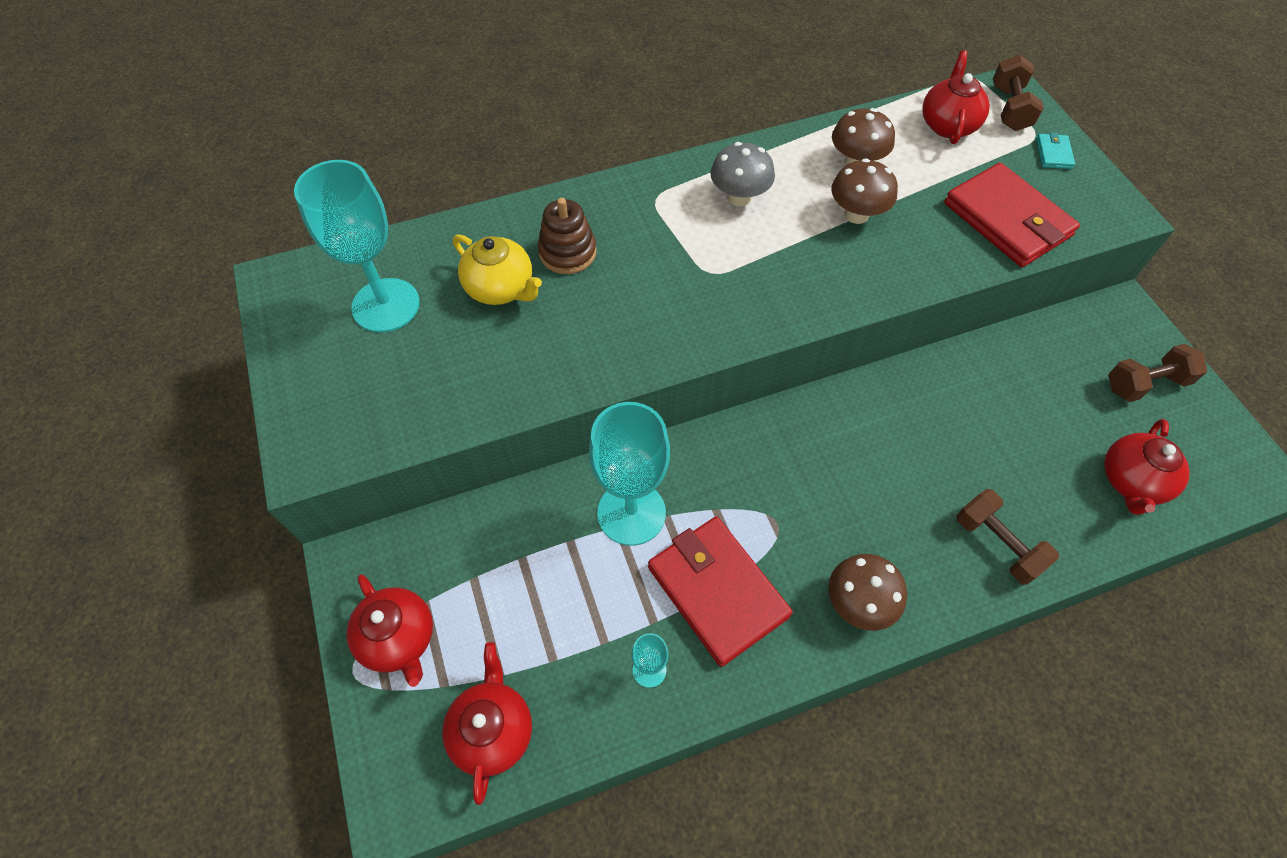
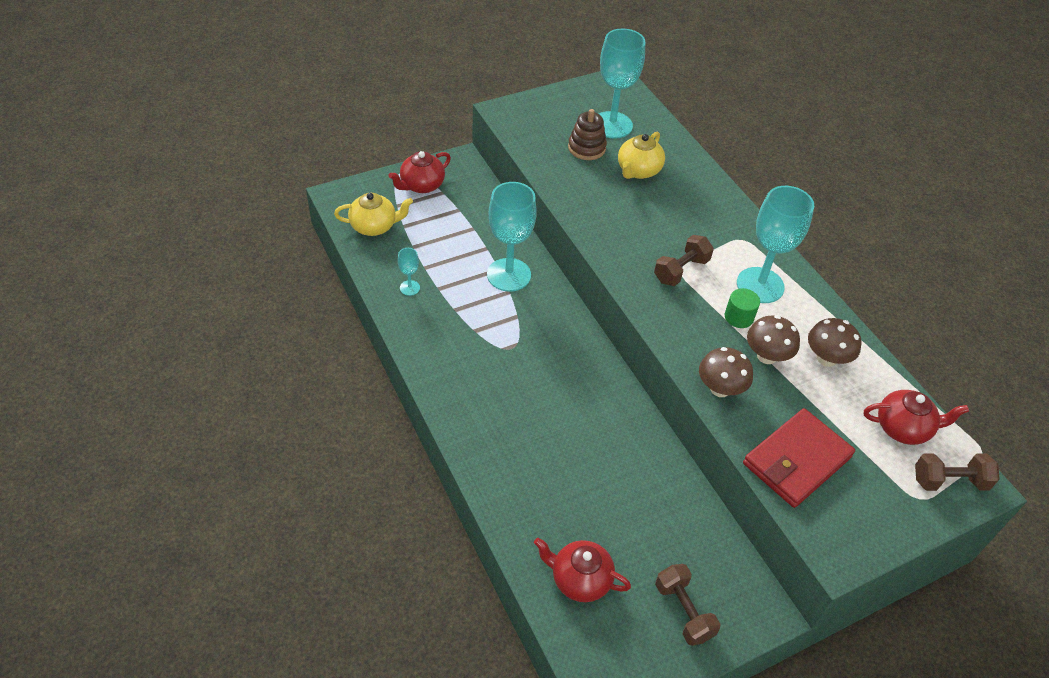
camera: 80 degrees right, 10 degrees down
(493, 730) = (374, 226): red teapot -> yellow teapot
(567, 252) = (677, 198): brown stacking toy -> brown stacking toy (586, 148)
(717, 591) = (461, 318): red wallet -> none
(739, 197) = (760, 285): grey mushroom -> turquoise goblet
(794, 228) = (739, 317): none -> green cylinder
(858, 603) = (459, 390): brown mushroom -> brown mushroom (720, 389)
(997, 544) = (511, 476): brown dumbbell -> brown dumbbell (681, 270)
(1053, 153) = (898, 509): turquoise wallet -> none

